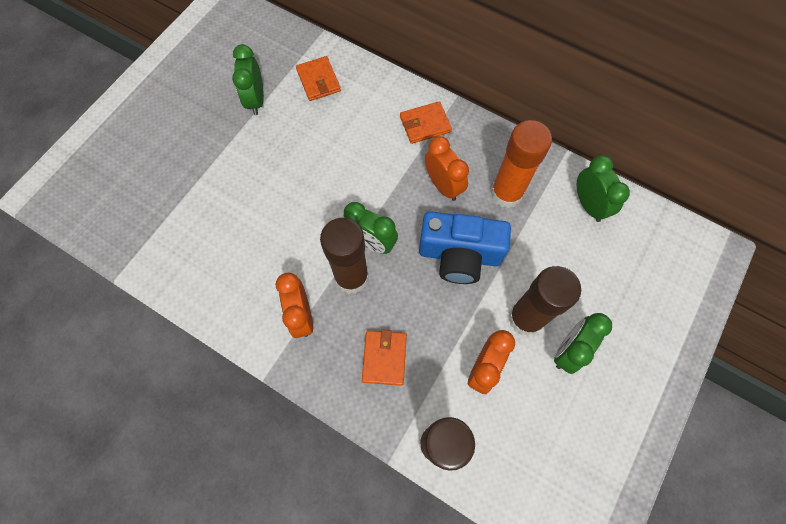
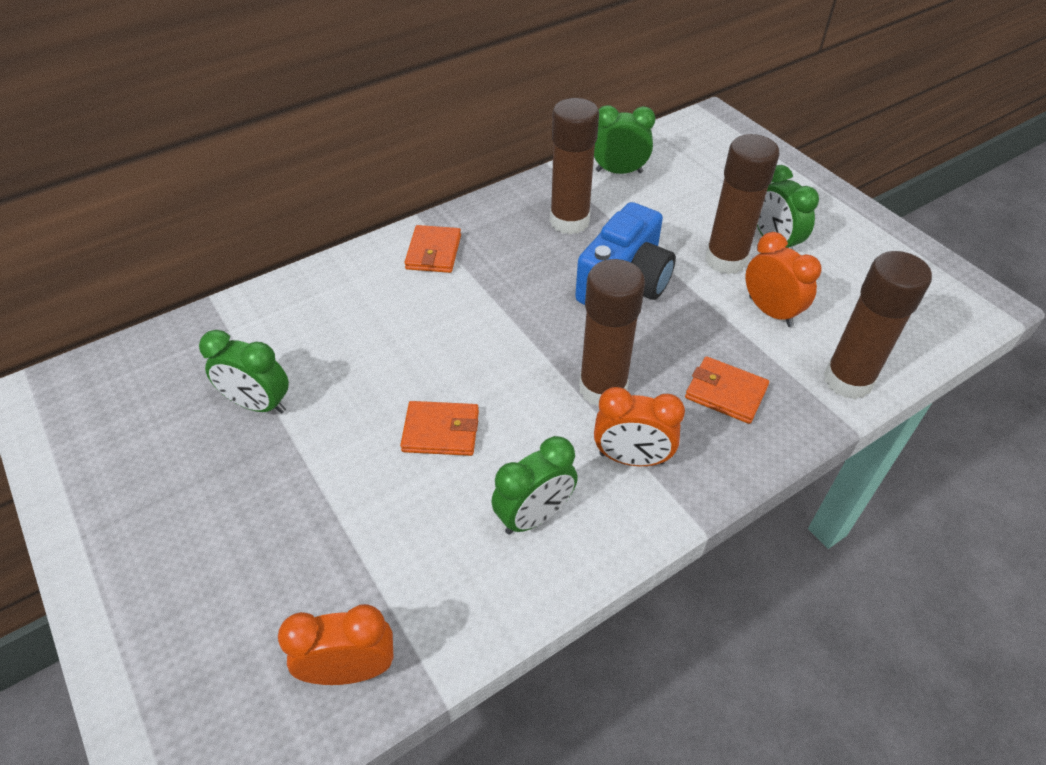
camera: 65 degrees left, 20 degrees down
(318, 80) = (286, 327): orange wallet -> orange wallet (441, 431)
(371, 243) = (565, 354): green clock -> green clock (534, 516)
(443, 185) = (527, 265): orange clock -> orange clock (350, 670)
(506, 193) = (569, 221): orange glue stick -> brown glue stick

